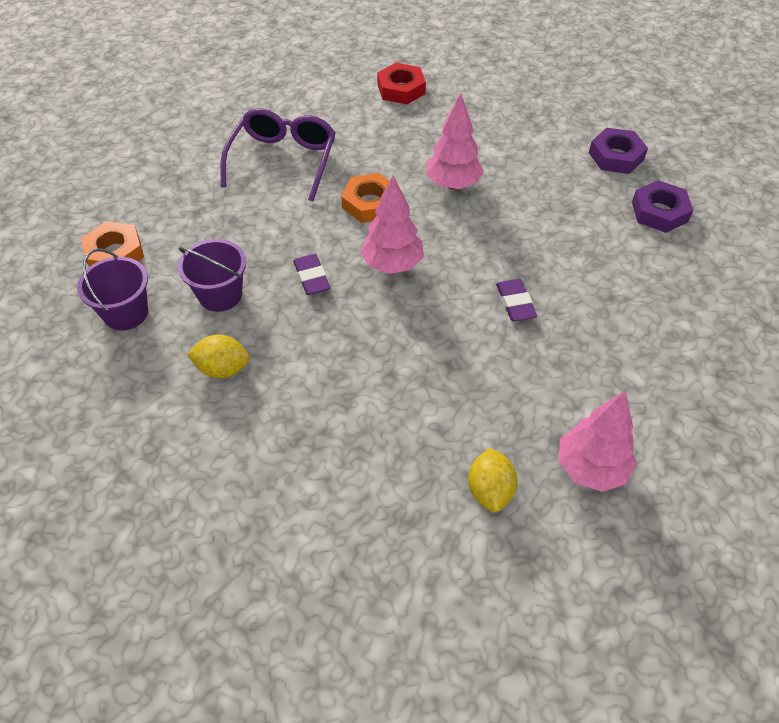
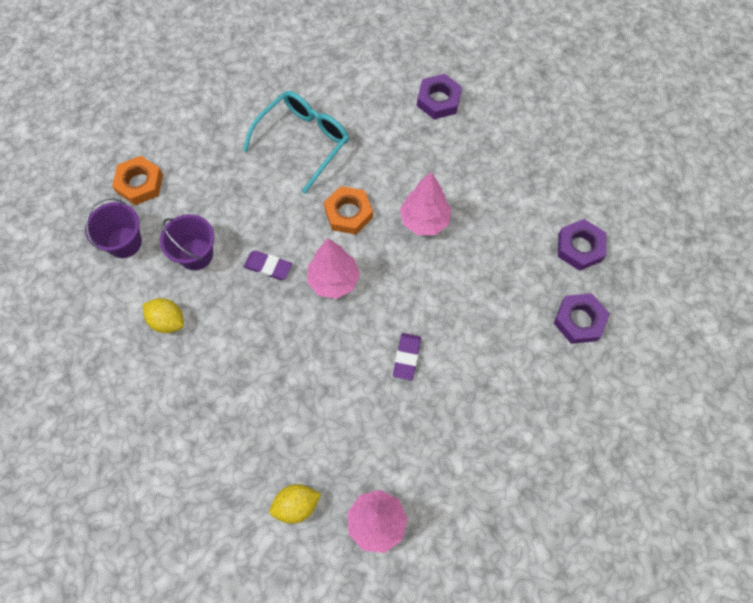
camera: 25 degrees right, 15 degrees up
(283, 160) = (304, 141): purple glasses -> turquoise glasses
(311, 277) = (268, 267): purple eraser -> purple eraser turned 75 degrees counterclockwise
(401, 89) = (438, 100): red nut -> purple nut
(490, 490) = (296, 505): yellow lemon -> yellow lemon turned 45 degrees clockwise

